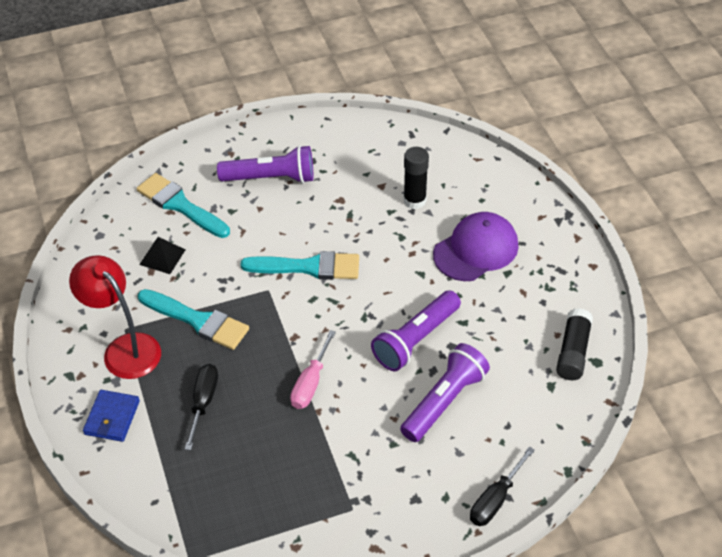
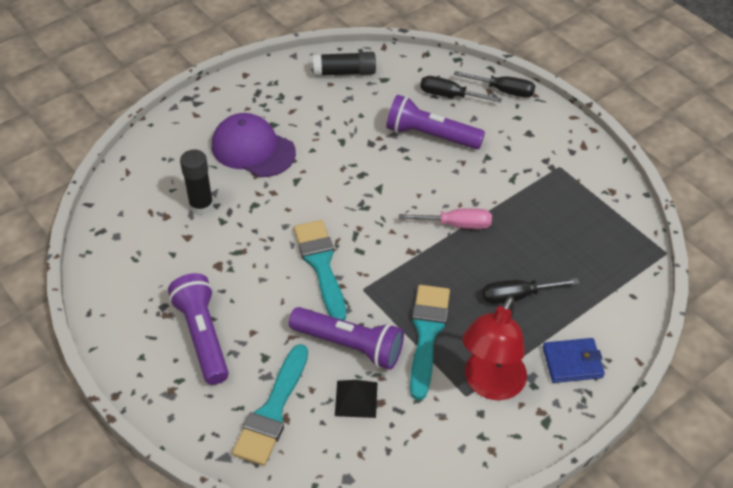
camera: 110 degrees left, 0 degrees up
(416, 339) = (375, 166): purple flashlight -> purple flashlight (349, 345)
(503, 441) = (450, 96): none -> black screwdriver

